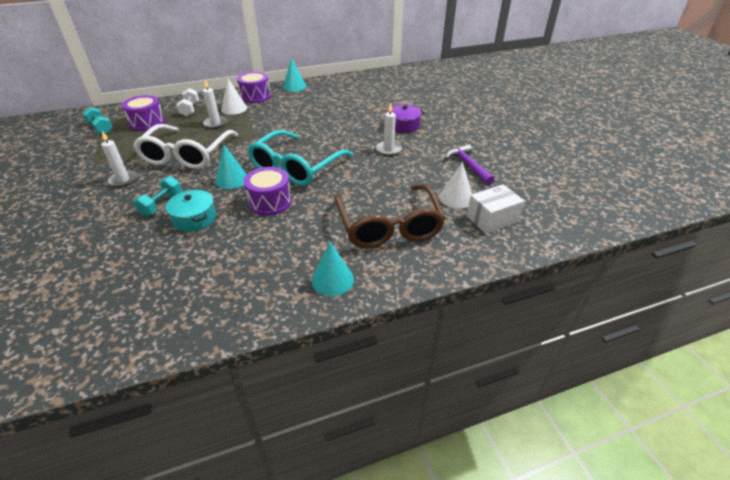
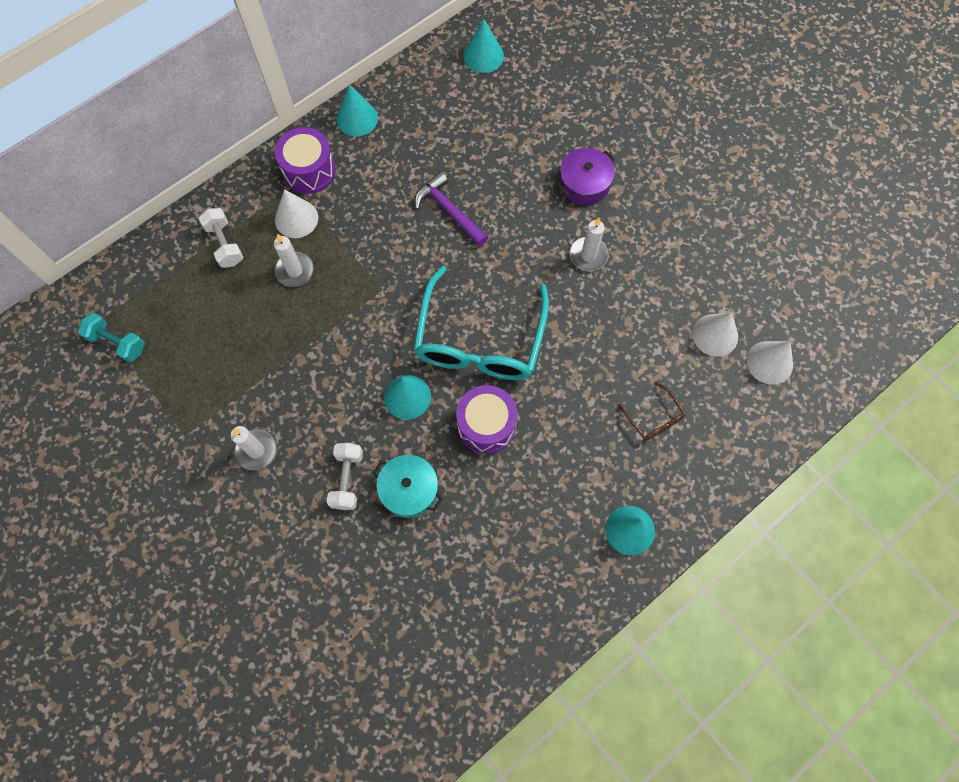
camera: 20 degrees left, 30 degrees up
(147, 123) = (182, 304): purple drum -> none
(161, 204) = (347, 479): turquoise dumbbell -> white dumbbell
(187, 154) = (305, 363): white glasses -> none
(375, 80) = (483, 56): none -> turquoise cone
(388, 225) = (653, 417): brown glasses -> brown glasses, size x0.42
(468, 166) = (708, 258): purple hammer -> purple hammer (449, 211)
(492, 219) = (769, 362): white box -> white cone

